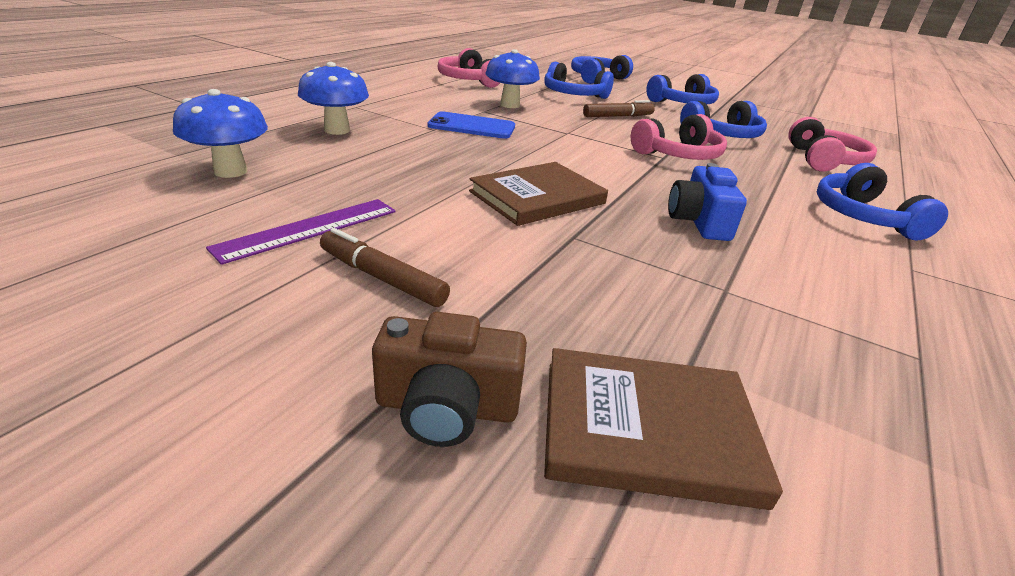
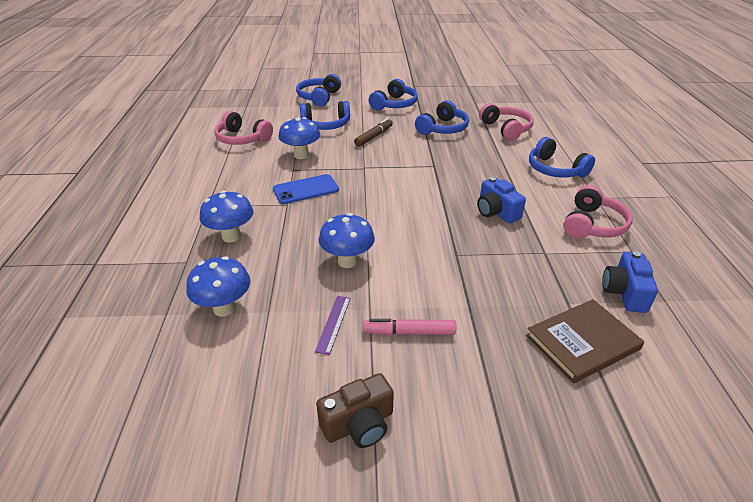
camera: 30 degrees left, 5 degrees up
(309, 229) = (333, 324): purple ruler -> purple ruler, size x0.66
(382, 278) = (409, 332): brown marker -> pink marker
(420, 189) = (347, 261): none -> blue mushroom
(447, 407) = (513, 378): brown camera -> brown camera (359, 424)
(537, 197) = (411, 235): brown book -> none
(678, 155) = (439, 160): pink headphones -> pink headphones (592, 225)
(835, 405) = (624, 292): none -> blue camera

